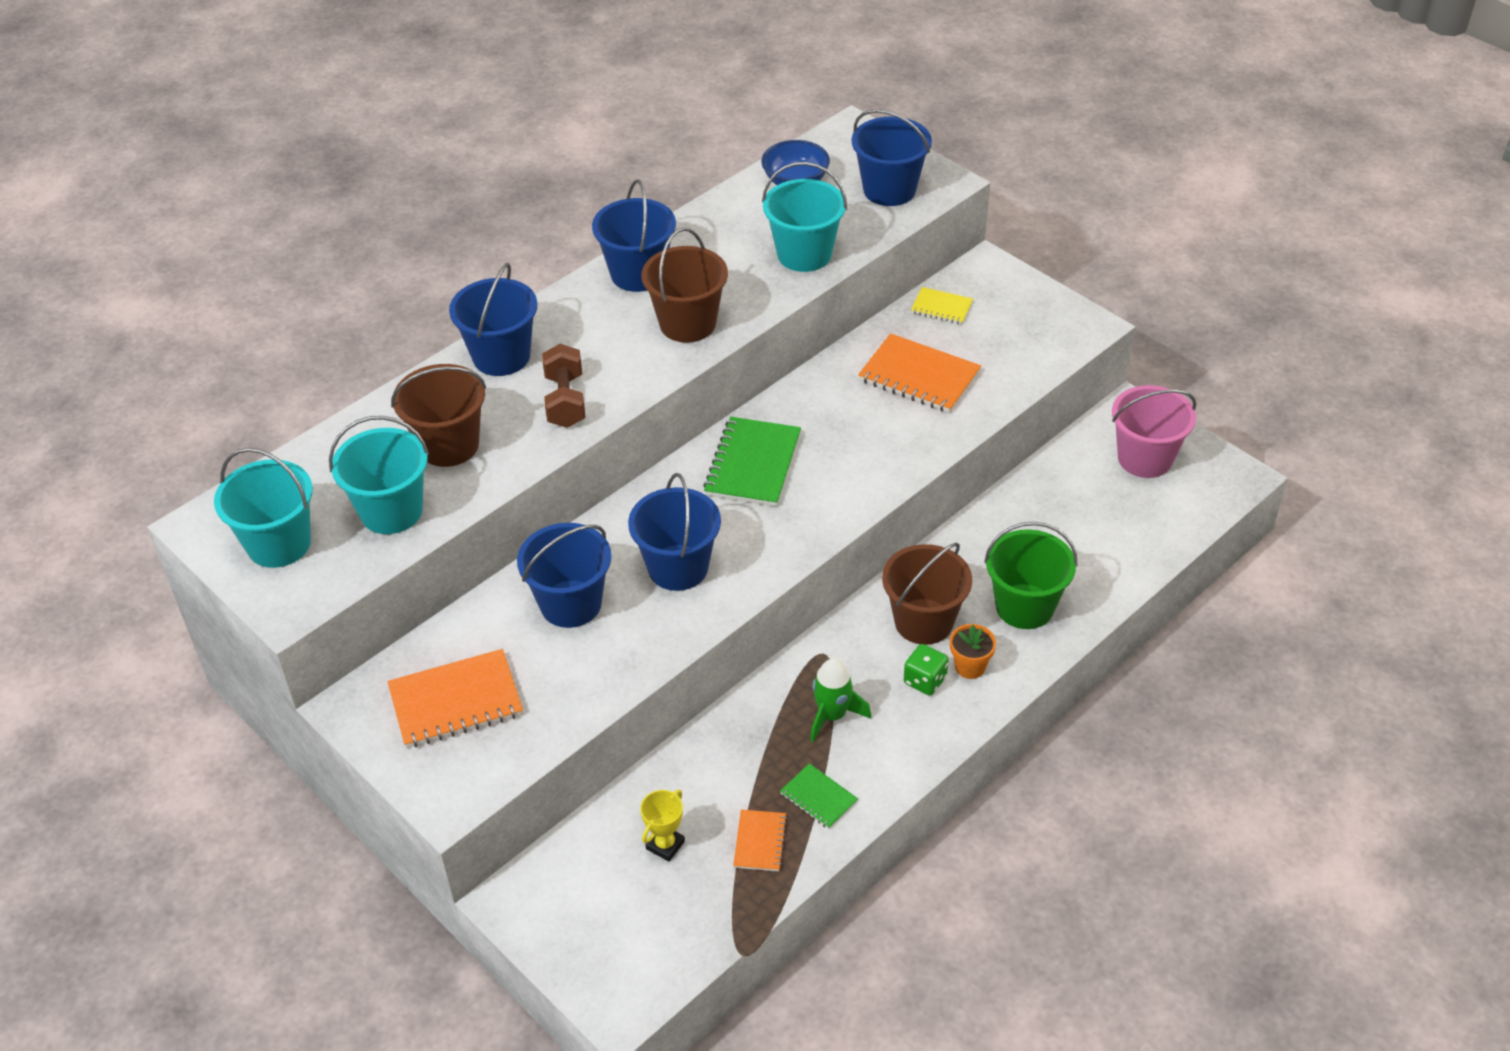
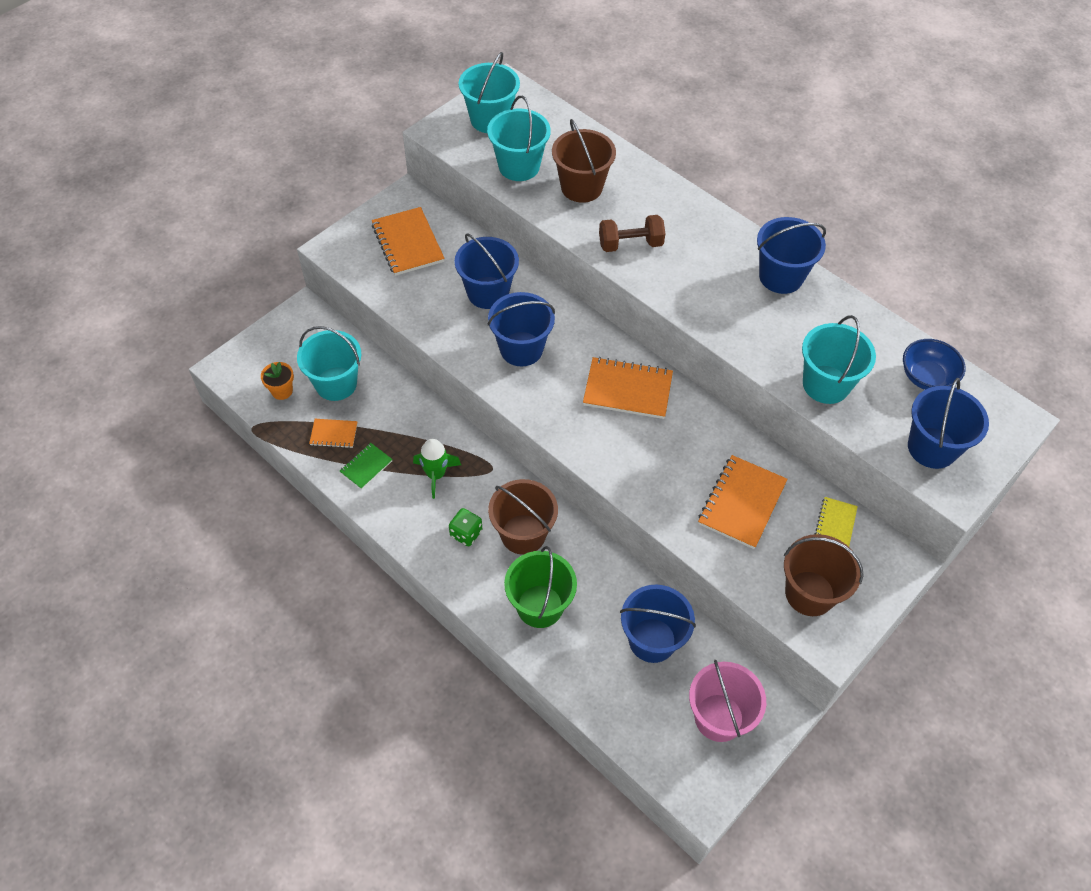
camera: 85 degrees right, 10 degrees up
(501, 356) = (674, 206): blue bucket -> blue bucket (652, 640)
(665, 845) = (336, 384): yellow trophy -> turquoise bucket
(687, 323) = (725, 310): brown bucket -> brown bucket (809, 593)
(753, 464) = (627, 390): green notebook -> orange notebook
(970, 667) = (479, 564): orange flower pot -> orange flower pot (282, 391)

